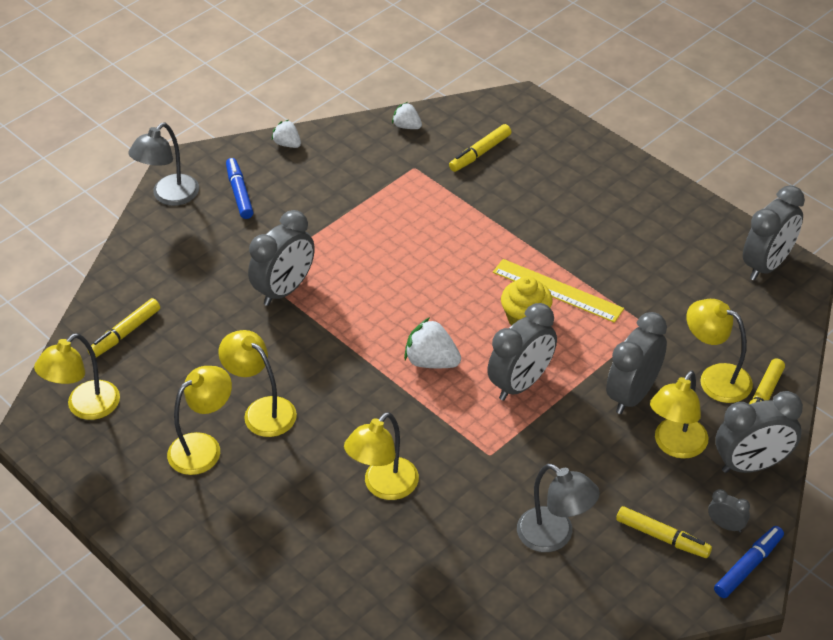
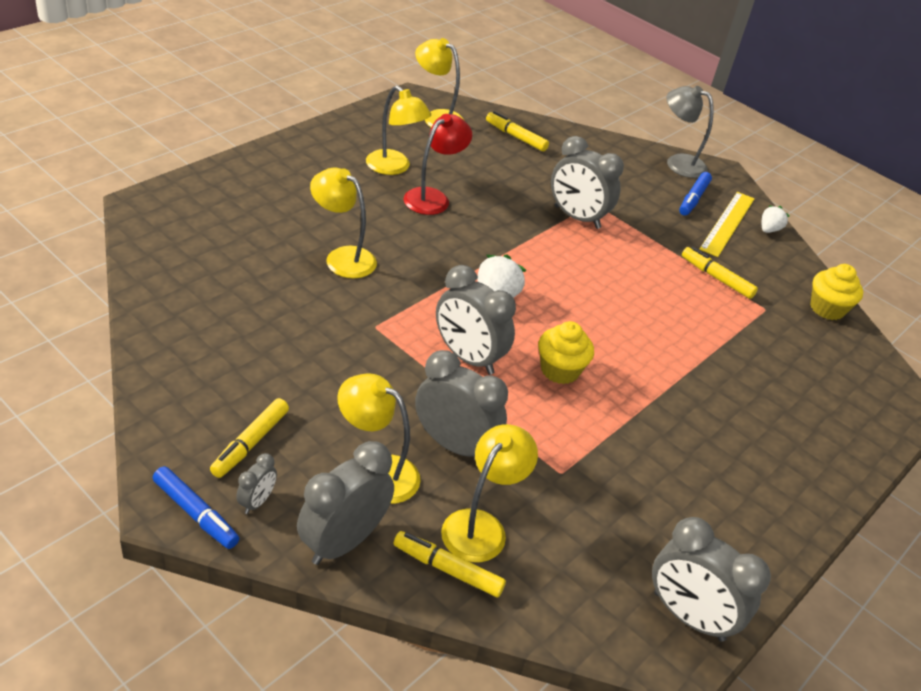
camera: 80 degrees right, 5 degrees down
(239, 193) = (693, 199): blue marker -> blue marker turned 135 degrees clockwise
(262, 410) = (433, 198): yellow lamp -> red lamp
(407, 126) = (827, 308): white strawberry -> yellow cupcake
(480, 153) = (806, 360): yellow marker -> yellow marker (716, 278)
(554, 536) = (267, 361): grey lamp -> none
(557, 290) = (606, 400): yellow ruler -> yellow ruler (727, 223)
(752, 465) = (343, 541): grey clock -> grey clock turned 60 degrees clockwise

